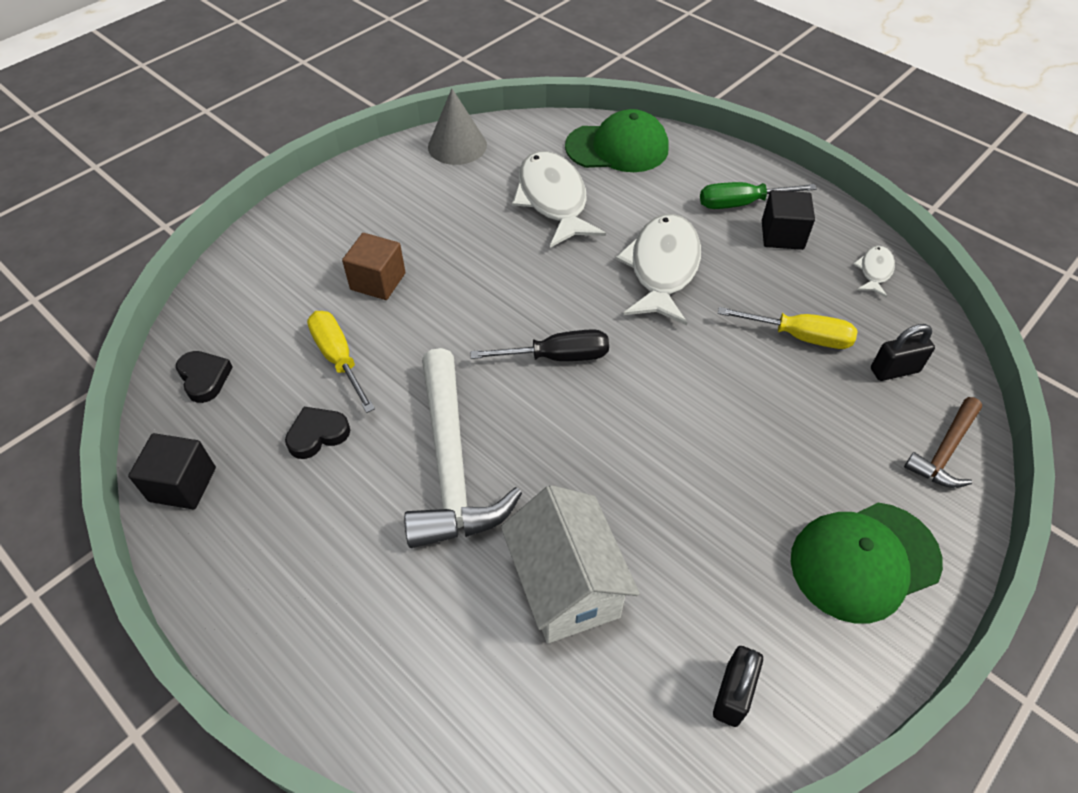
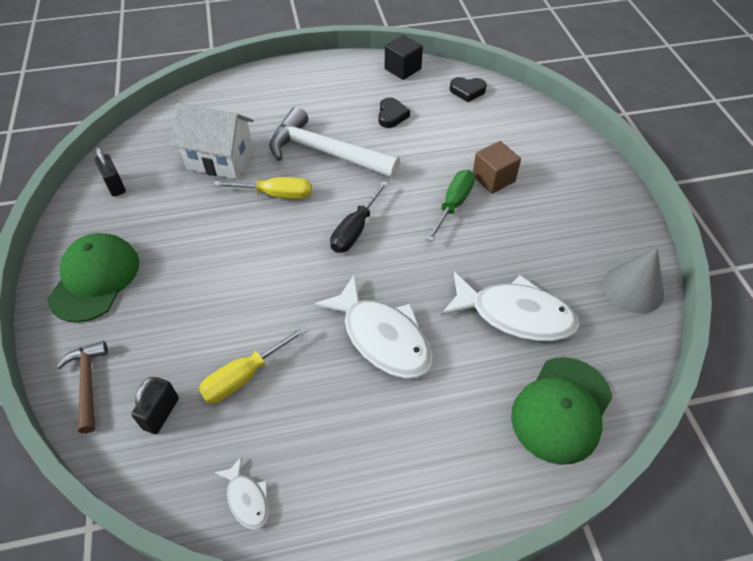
camera: 125 degrees right, 0 degrees up
(339, 359) = (438, 140): yellow screwdriver -> yellow screwdriver (276, 194)
(741, 204) = (410, 458): green screwdriver -> green screwdriver (453, 205)
(782, 235) = (347, 458): black cube -> none

